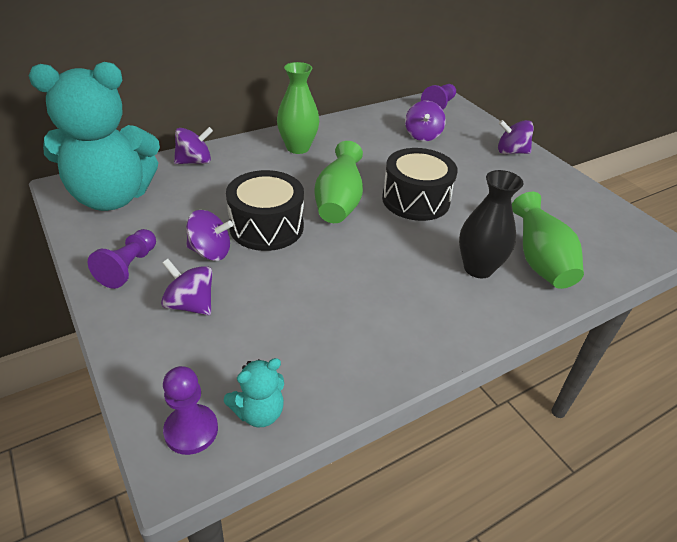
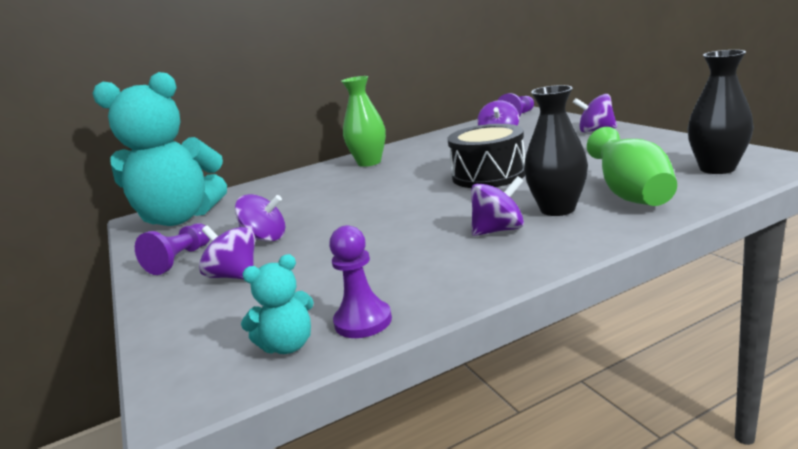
camera: 10 degrees right, 20 degrees down
(191, 430) = (208, 368): purple pawn -> purple pawn (363, 321)
(195, 161) = (266, 186): purple spinning top -> purple spinning top (498, 230)
(266, 227) = (327, 214): black drum -> none
(339, 203) = (405, 189): green vase -> none
(610, 240) = (717, 168): none -> black vase

